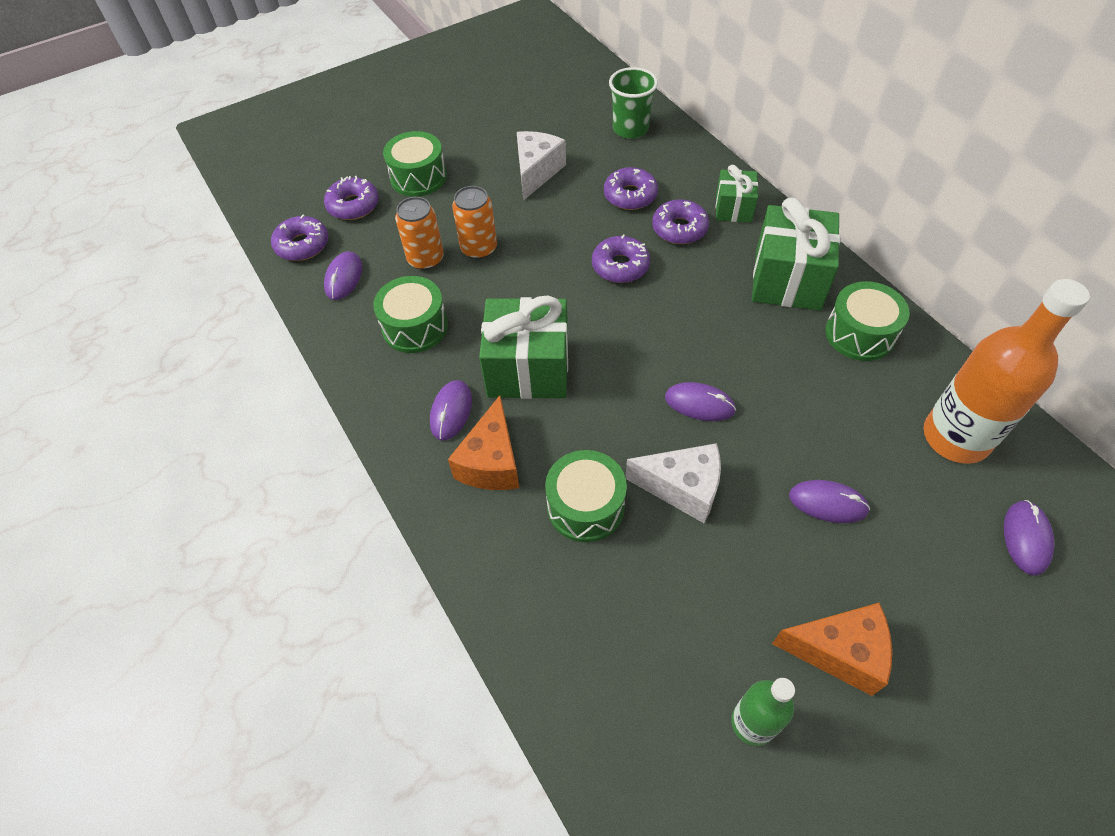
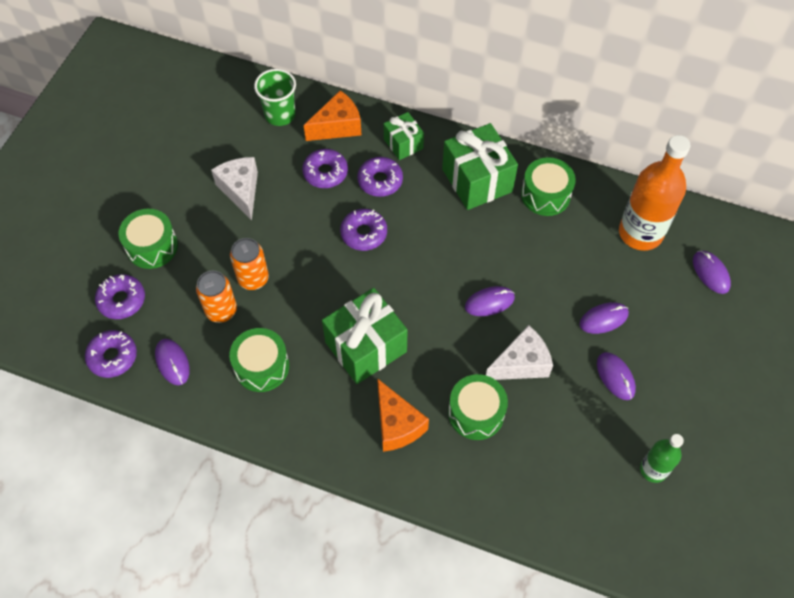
camera: 40 degrees left, 5 degrees up
(451, 411) = (341, 409): purple mouse -> purple mouse (615, 377)
(839, 652) = (666, 401): orange cheese -> orange cheese (337, 126)

